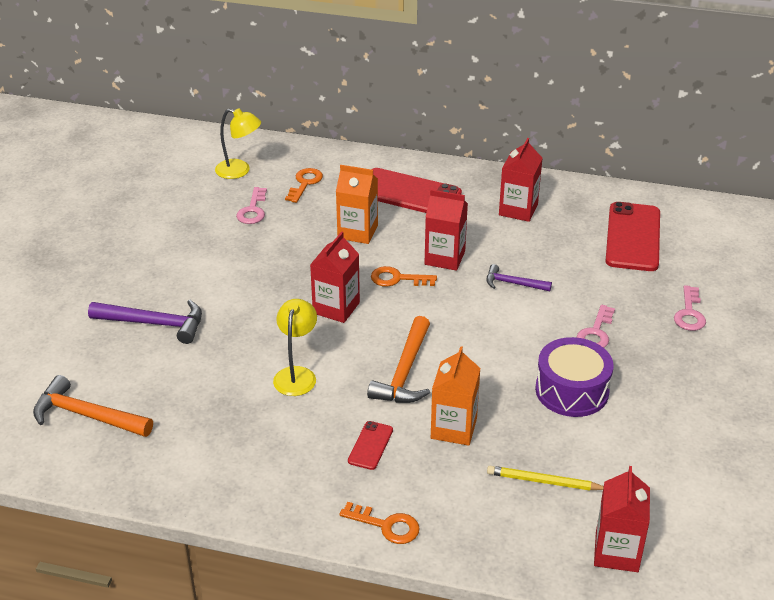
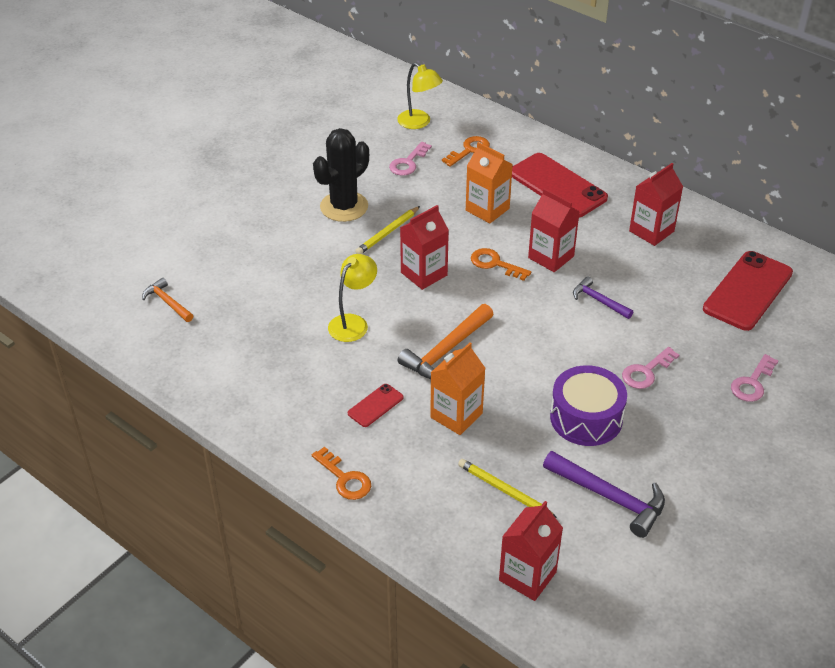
camera: 25 degrees right, 5 degrees up
(87, 416) = (167, 302): orange hammer -> orange hammer, size x0.60
(154, 323) = (265, 240): purple hammer -> purple hammer (609, 497)
(215, 268) = (344, 207): none -> black cactus
(275, 280) = (387, 233): none -> yellow pencil

